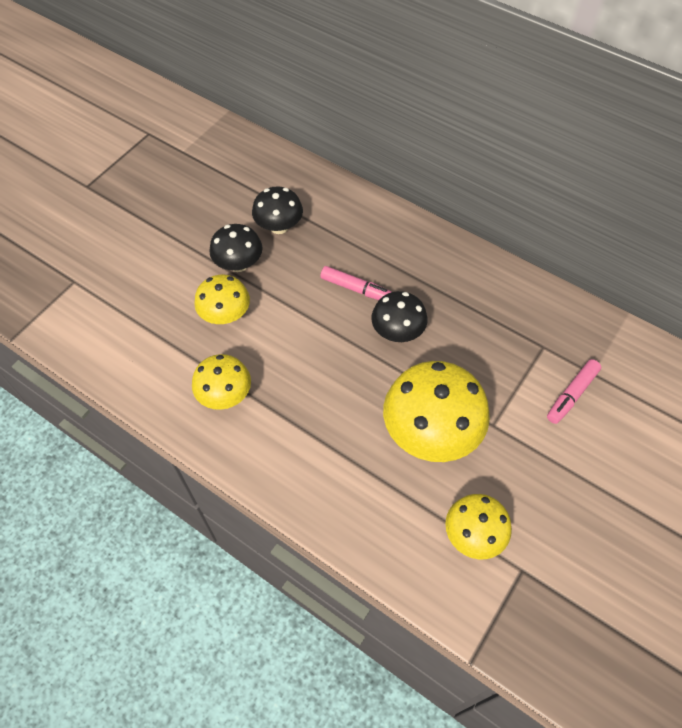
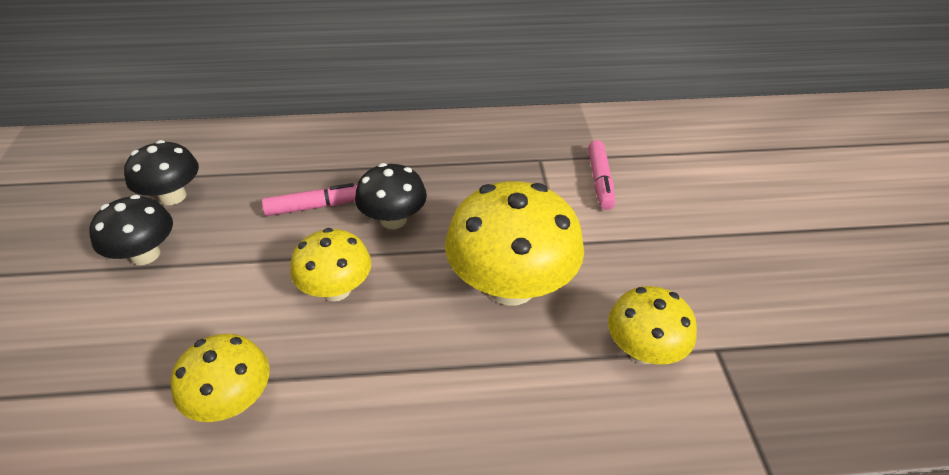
camera: 40 degrees left, 15 degrees down
(225, 315) = (165, 314): yellow mushroom -> yellow mushroom (336, 289)

